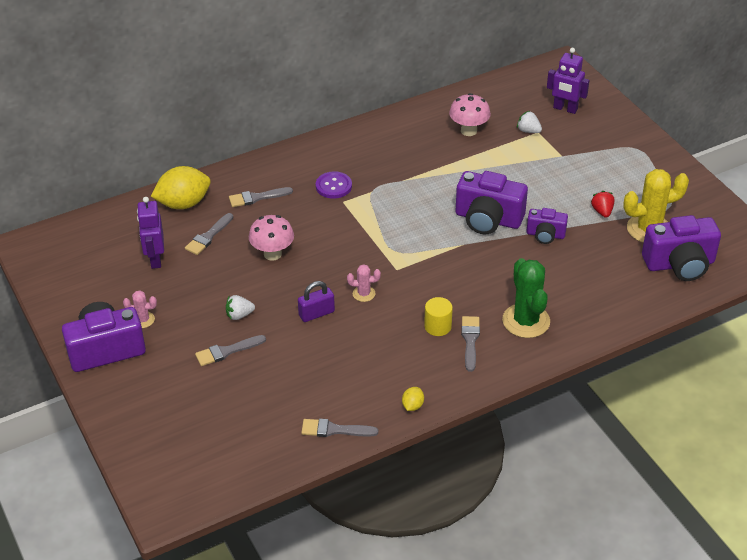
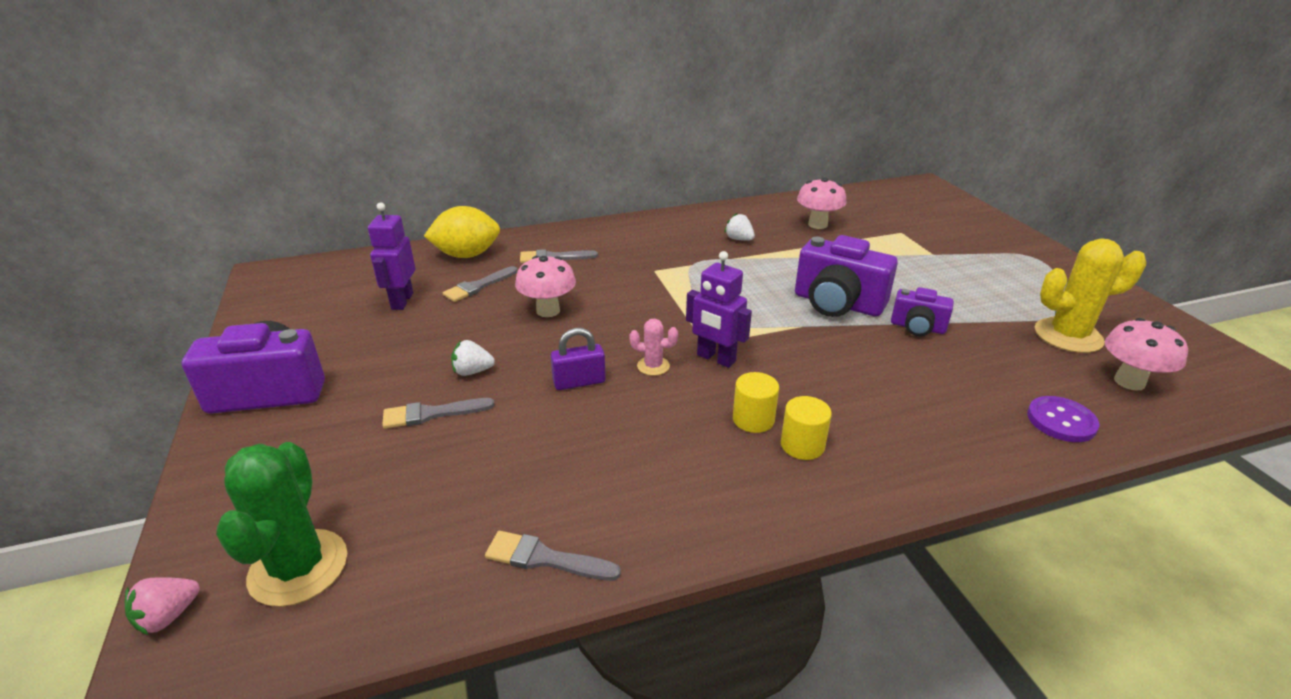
camera: 10 degrees right, 10 degrees down
(143, 320) = (343, 362): pink cactus -> none
(145, 488) = (168, 616): none -> pink strawberry
(333, 186) = (647, 256): purple button -> purple button (1061, 421)
(412, 406) = (691, 536): yellow lemon -> none
(470, 340) = (802, 445): grey brush -> yellow cylinder
(526, 321) = (893, 428): green cactus -> green cactus (298, 567)
(528, 131) = (889, 230): white strawberry -> white strawberry (739, 239)
(565, 109) = (933, 216): purple robot -> purple robot (715, 358)
(602, 211) = (995, 311): red strawberry -> none
(679, 264) = (1129, 382): purple camera -> pink mushroom

